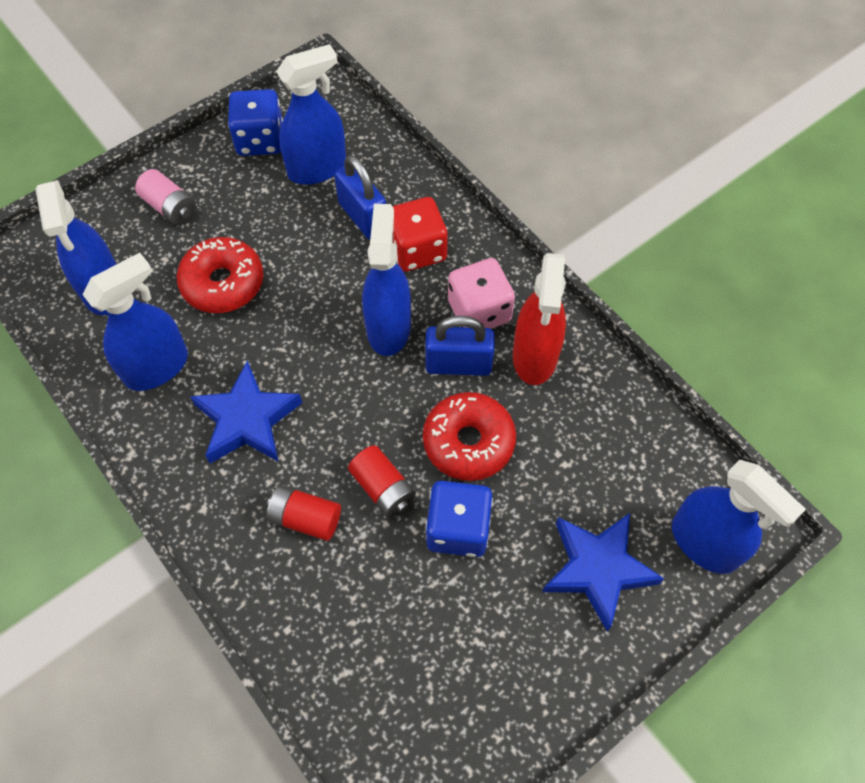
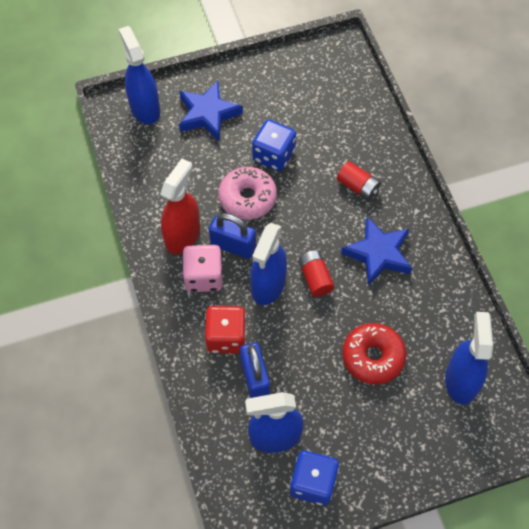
camera: 160 degrees left, 0 degrees up
(157, 367) = (430, 308): blue spray bottle -> none
(170, 207) = (400, 439): pink battery -> none
(383, 488) = (308, 189): red battery -> red battery (315, 278)
(468, 442) = (247, 198): red donut -> pink donut

